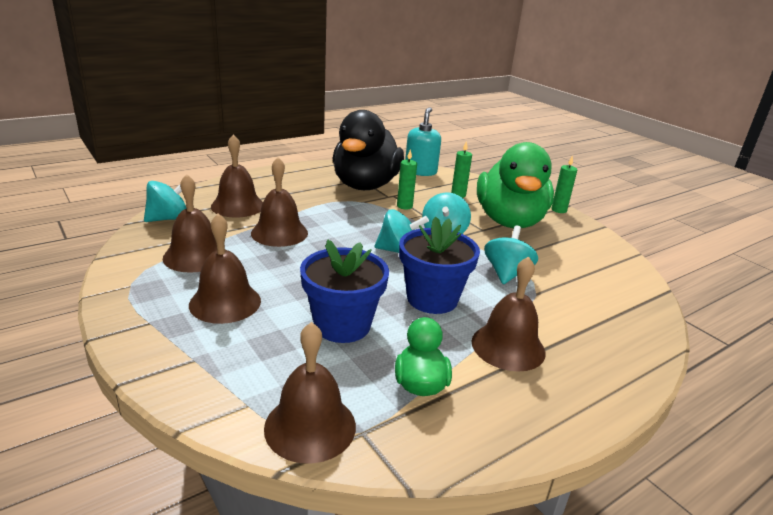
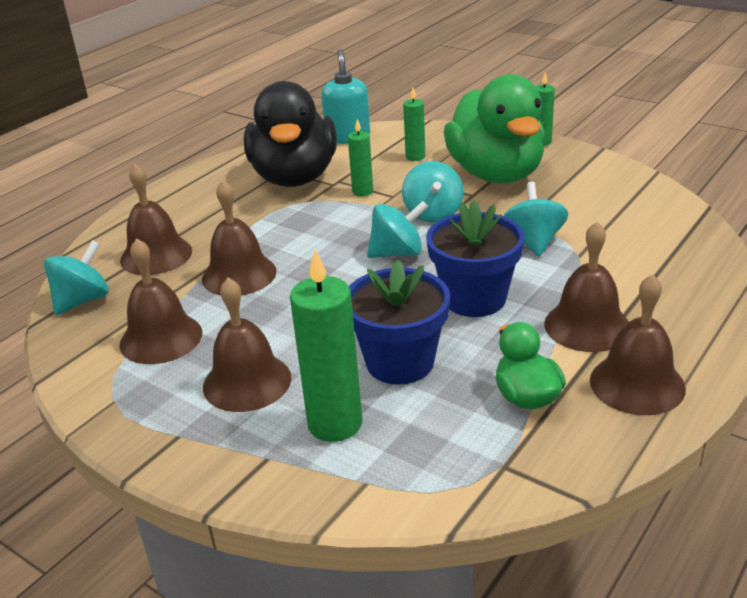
camera: 15 degrees left, 5 degrees up
(260, 352) = (335, 424): none -> green candle
(310, 426) = (448, 479): brown bell -> brown bell (637, 384)

